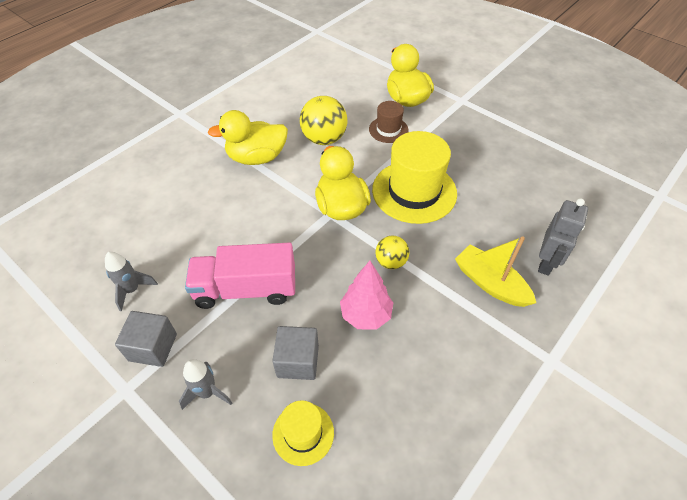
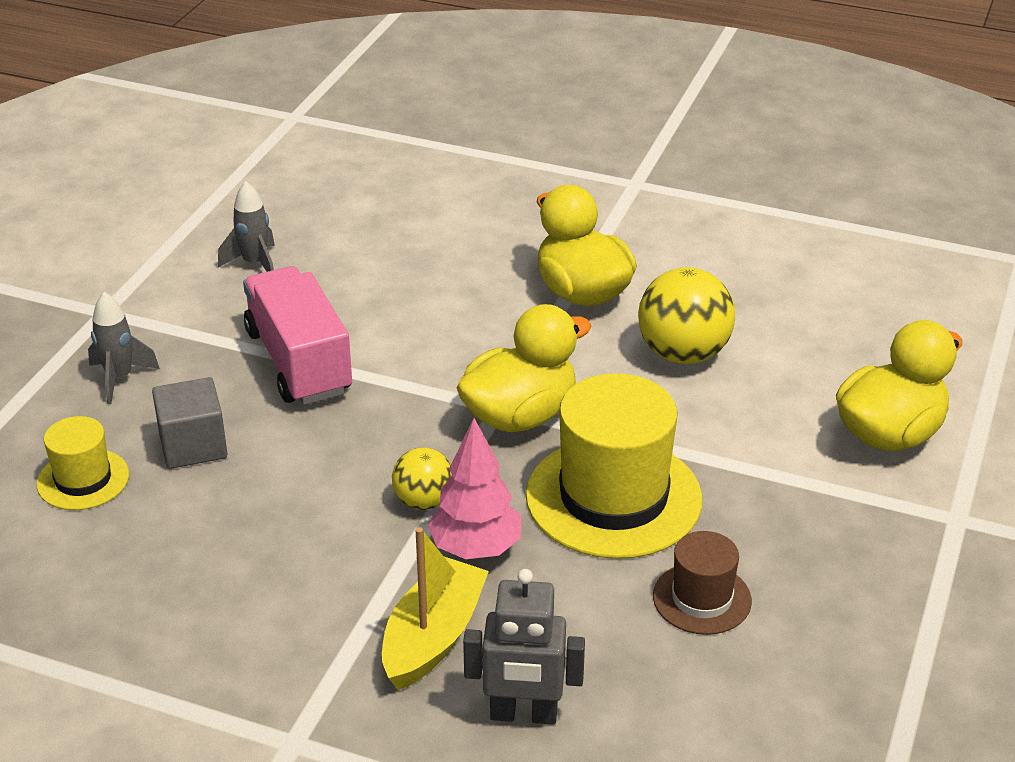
camera: 70 degrees right, 15 degrees down
(153, 347) = (172, 312): grey cube -> none
(365, 315) = (301, 496): pink tree -> pink tree (475, 548)
(388, 130) = (770, 428): brown hat -> brown hat (702, 598)

